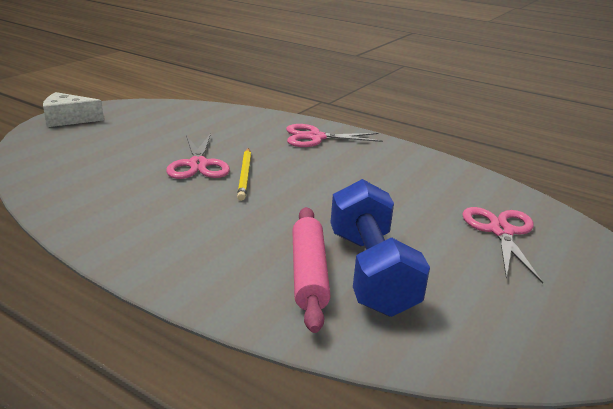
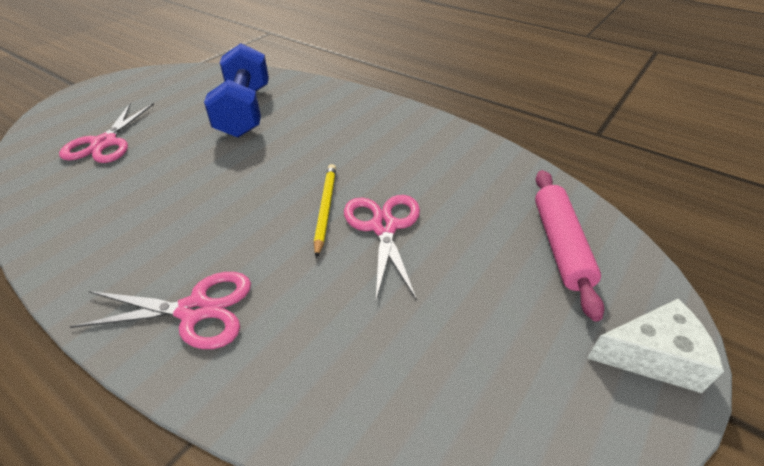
camera: 175 degrees left, 15 degrees up
(308, 274) = (289, 109): pink rolling pin -> pink rolling pin (560, 245)

